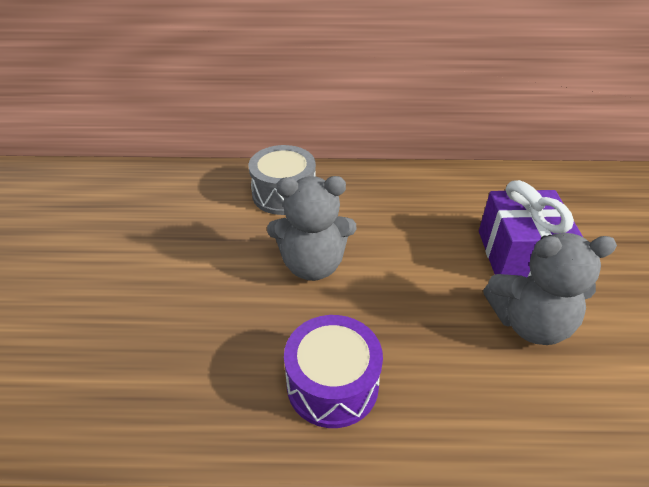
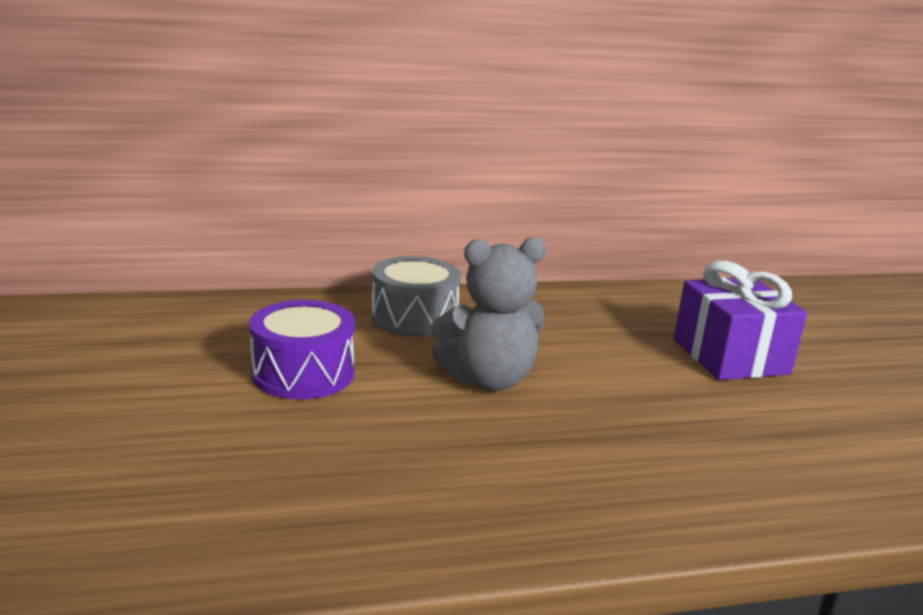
camera: 15 degrees left, 20 degrees down
(332, 384) = (574, 484): purple drum -> purple drum (303, 373)
(529, 323) = (774, 412): grey teddy bear -> none

